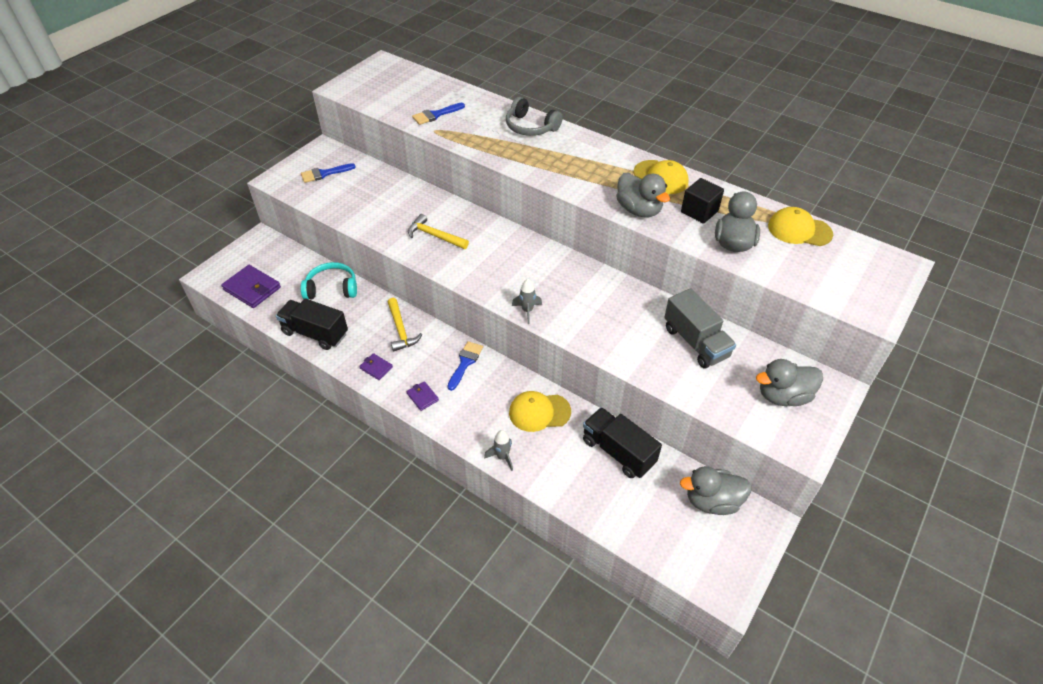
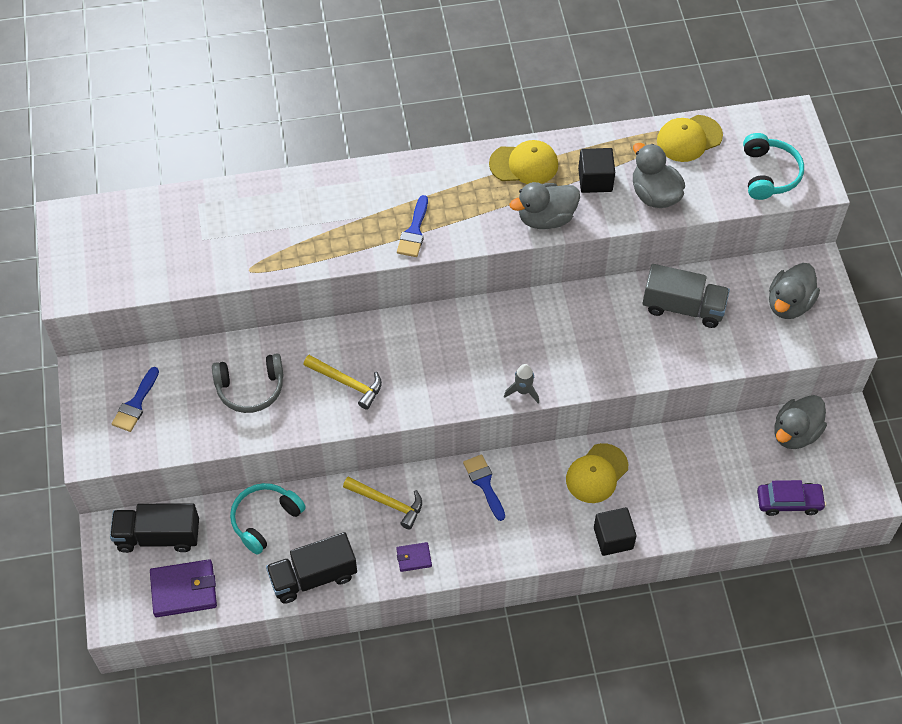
camera: 45 degrees left, 10 degrees up
(422, 397) = (488, 547): purple wallet -> none
(435, 115) = (224, 249): blue brush -> blue brush (414, 231)
(435, 236) = (347, 383): yellow hammer -> yellow hammer turned 135 degrees counterclockwise
(502, 457) = (613, 538): grey rocket -> black cube
(530, 127) = (338, 192): grey headphones -> grey headphones (250, 388)
(618, 451) = (691, 453): black truck -> black truck (158, 536)
(638, 210) = (546, 218): grey duck -> grey duck turned 150 degrees clockwise
(654, 541) = (789, 502): none -> purple car
(841, 284) = (768, 174): none -> turquoise headphones

